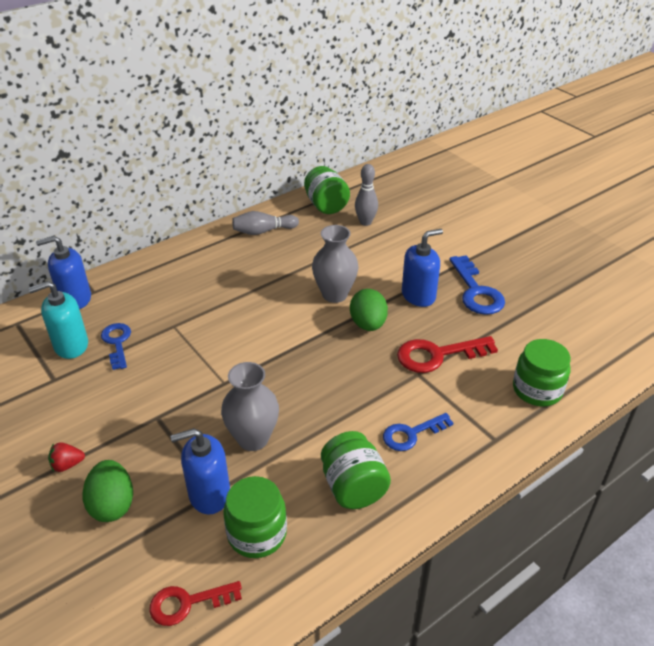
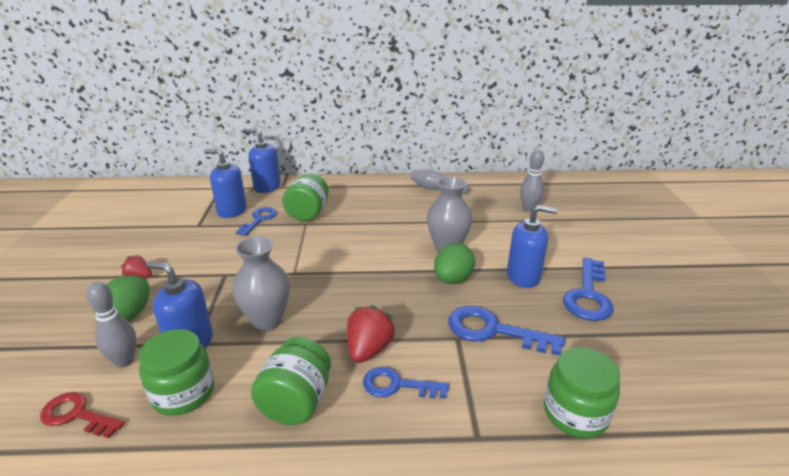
camera: 35 degrees right, 10 degrees down
(71, 345) = (232, 211): turquoise soap dispenser -> blue soap dispenser
(168, 541) = (125, 361): none -> grey bowling pin
(326, 205) = (506, 188): green jar -> green jar (308, 213)
(363, 418) = (369, 349): none -> red strawberry
(437, 355) = (493, 331): red key -> blue key

